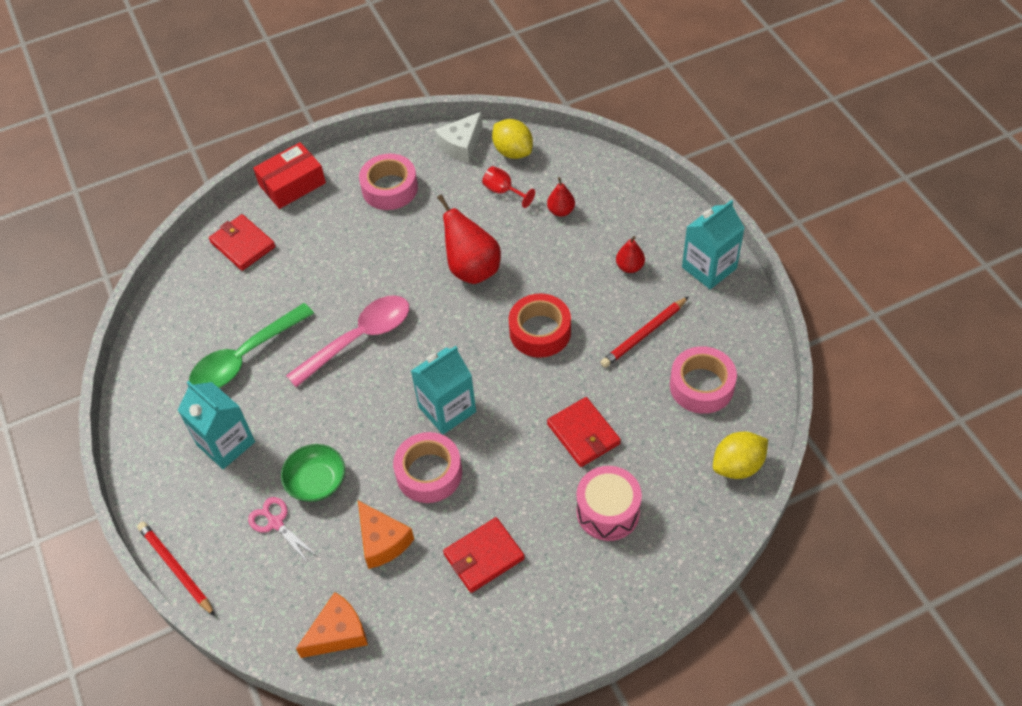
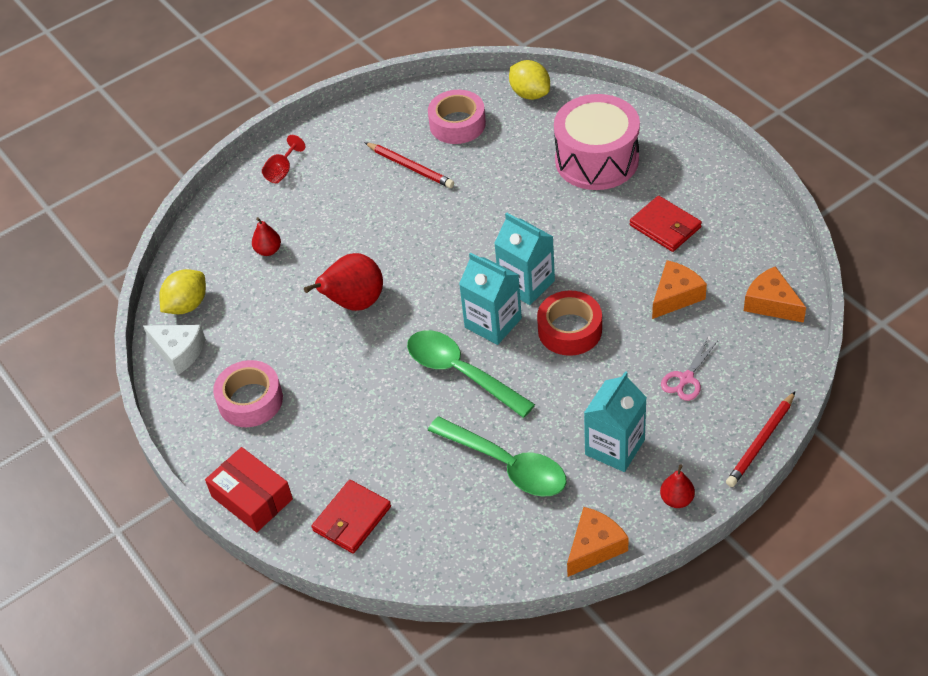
camera: 100 degrees left, 5 degrees down
(135, 406) = (594, 547): none -> orange cheese
(316, 481) = (633, 360): green bowl -> none
(359, 338) = (460, 373): pink spoon -> green spoon
(429, 473) = (597, 281): pink tape -> none
(503, 191) = (245, 301): red goblet -> red goblet (282, 171)
(540, 331) = (422, 237): red tape -> red tape (570, 330)
(583, 434) = (526, 187): red wallet -> none
(608, 511) = (596, 160): pink drum -> pink drum, size x1.55
(629, 267) = (333, 189): red pear -> red pear (676, 499)
(709, 268) = (326, 137): turquoise carton -> turquoise carton (493, 323)

